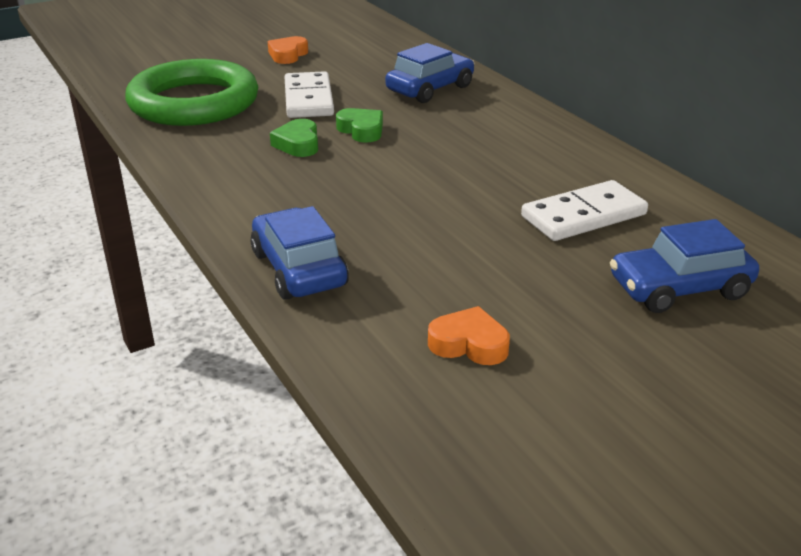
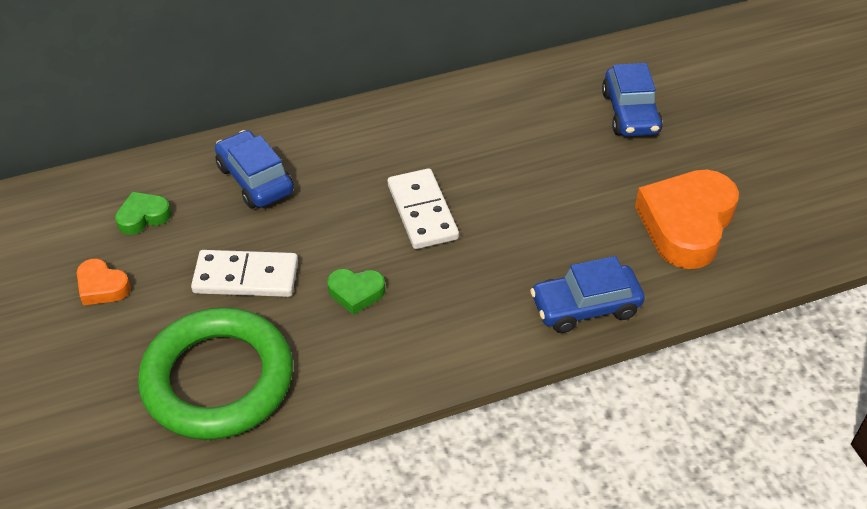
camera: 80 degrees left, 15 degrees up
(361, 130) = (338, 242): green heart -> green heart (143, 217)
(469, 344) = (686, 224): orange heart -> orange heart, size x2.10
(584, 216) = (529, 133): white domino -> white domino (422, 212)

